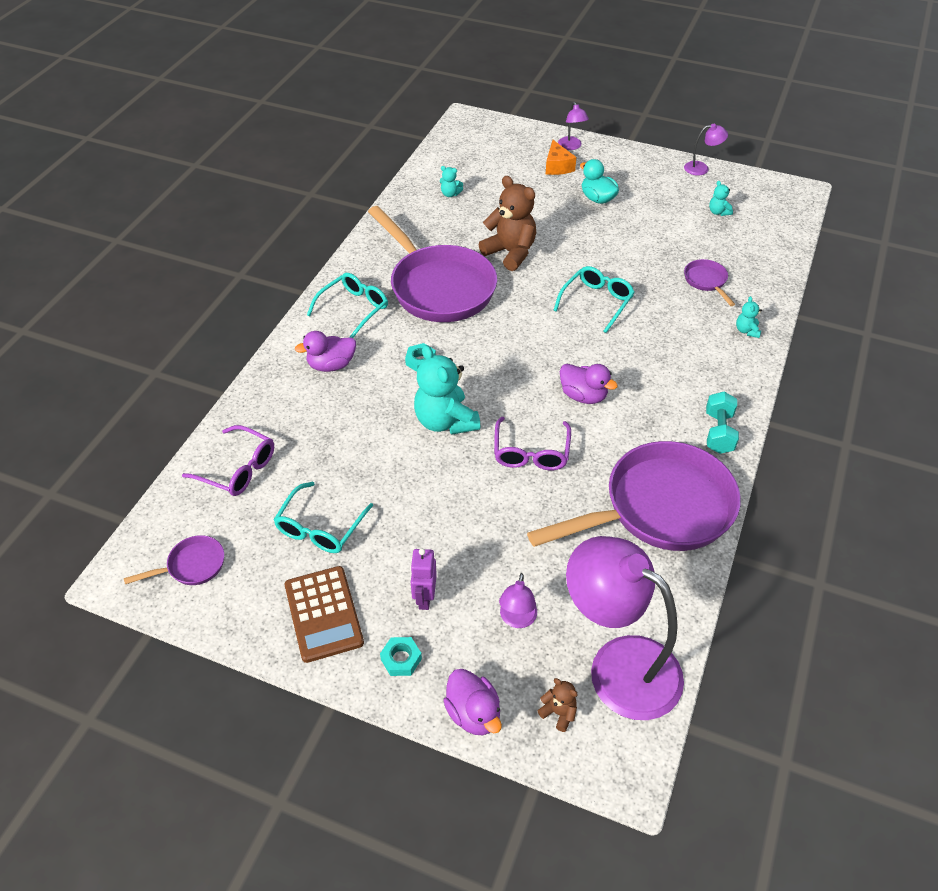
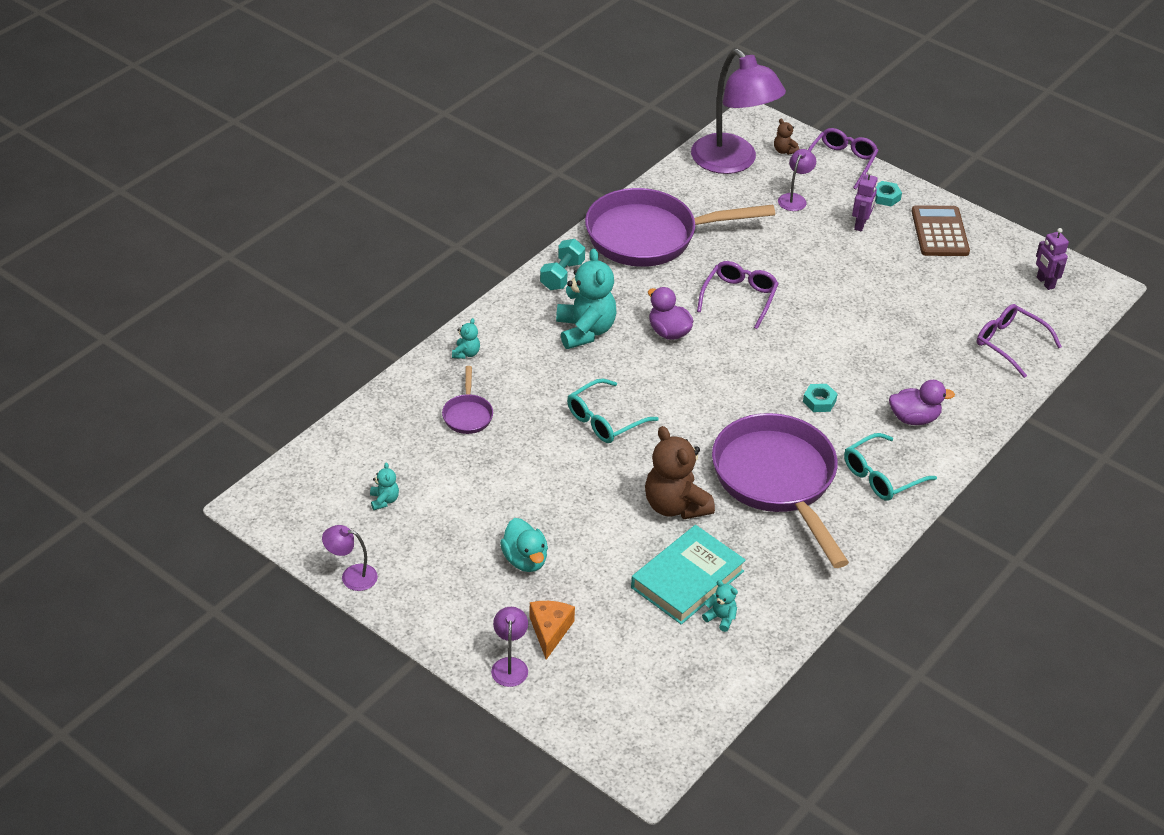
camera: 165 degrees left, 5 degrees down
(192, 566) = (1045, 282): purple pan -> purple robot
(320, 528) = (938, 285): turquoise glasses -> none
(445, 421) = (809, 340): turquoise teddy bear -> turquoise teddy bear (585, 331)
(473, 713) = (841, 162): purple duck -> purple glasses
(481, 210) = (687, 579): none -> turquoise book

